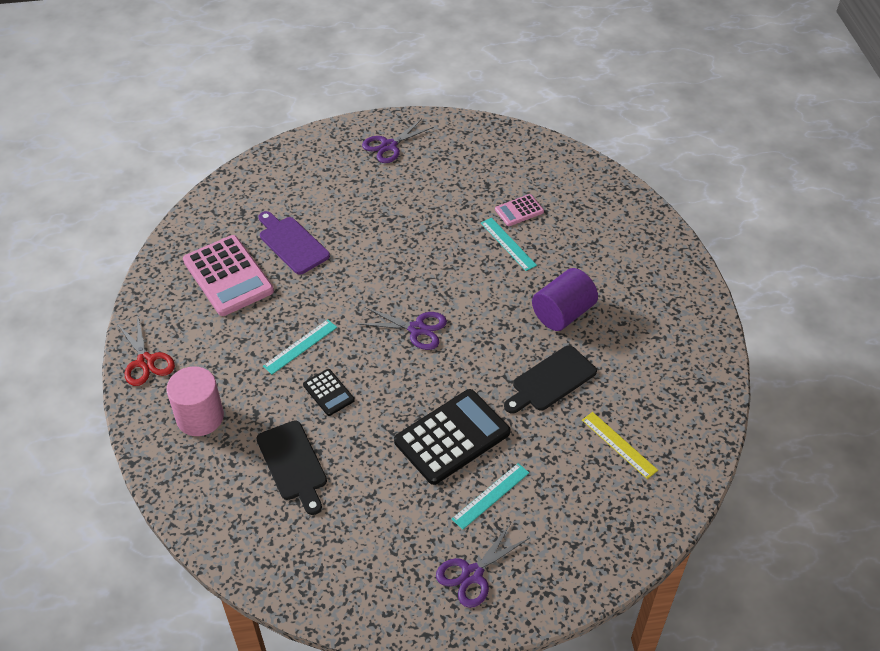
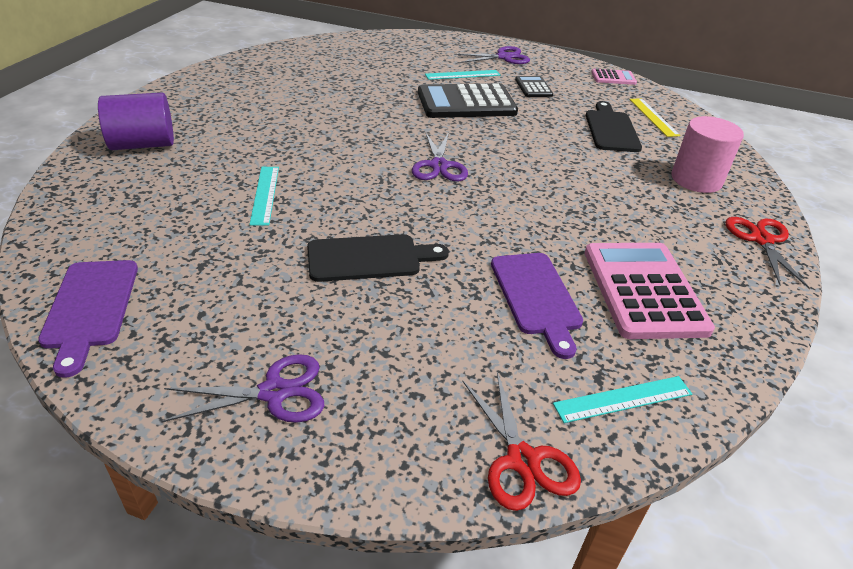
camera: 155 degrees left, 10 degrees down
(267, 163) = (522, 460): none -> red scissors
(300, 346) = (572, 193): turquoise ruler -> turquoise ruler (623, 399)
(328, 392) = (558, 155): black calculator -> black calculator (533, 87)
(417, 329) = (439, 166): purple scissors -> purple scissors turned 135 degrees counterclockwise
(509, 143) = (90, 308): none -> purple cutting board
(519, 211) = (207, 219): pink calculator -> pink calculator (613, 77)
(551, 380) = (353, 102): black cutting board -> black cutting board (369, 258)
(563, 313) = (287, 130): purple cylinder -> purple cylinder (143, 144)
(619, 445) = (345, 65): yellow ruler -> yellow ruler (653, 117)

